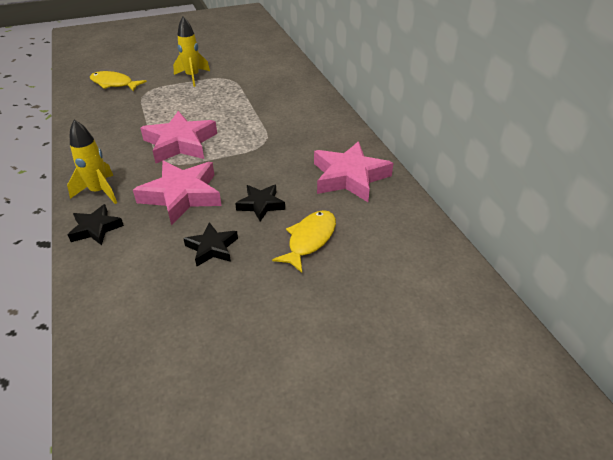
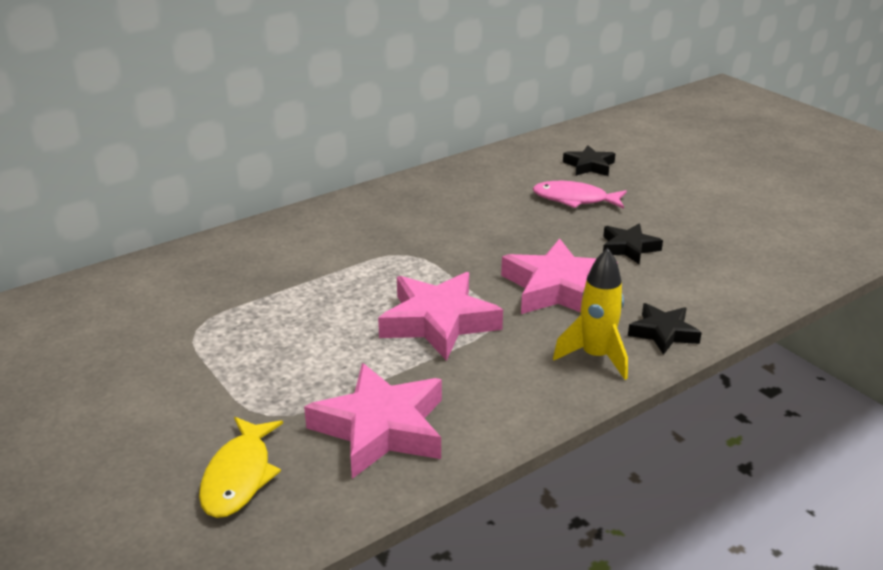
camera: 105 degrees left, 10 degrees down
(192, 77) = (193, 372): yellow rocket -> none
(261, 205) = (539, 233): black star -> black star (589, 166)
(310, 240) = (574, 199): yellow fish -> pink fish
(349, 177) = (454, 191): pink star -> pink star (380, 428)

